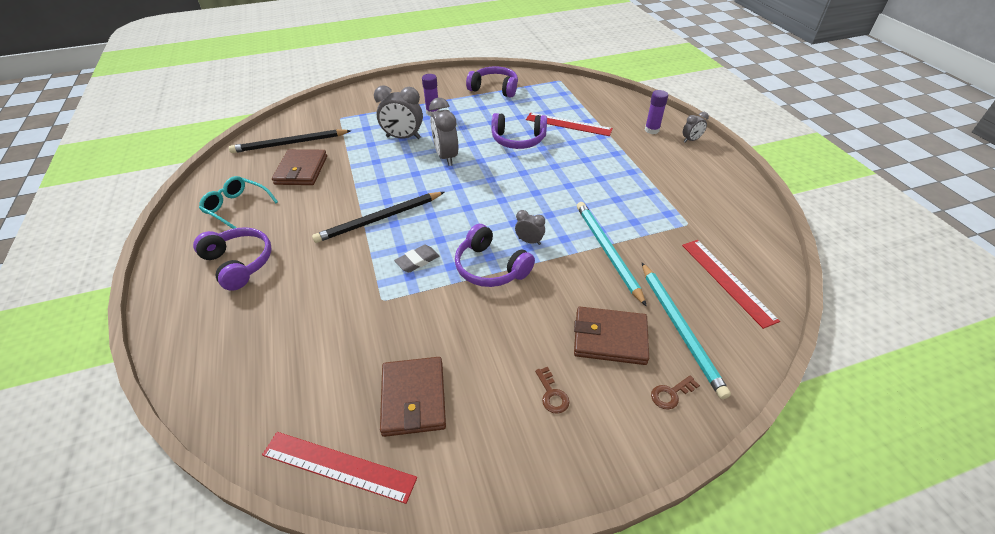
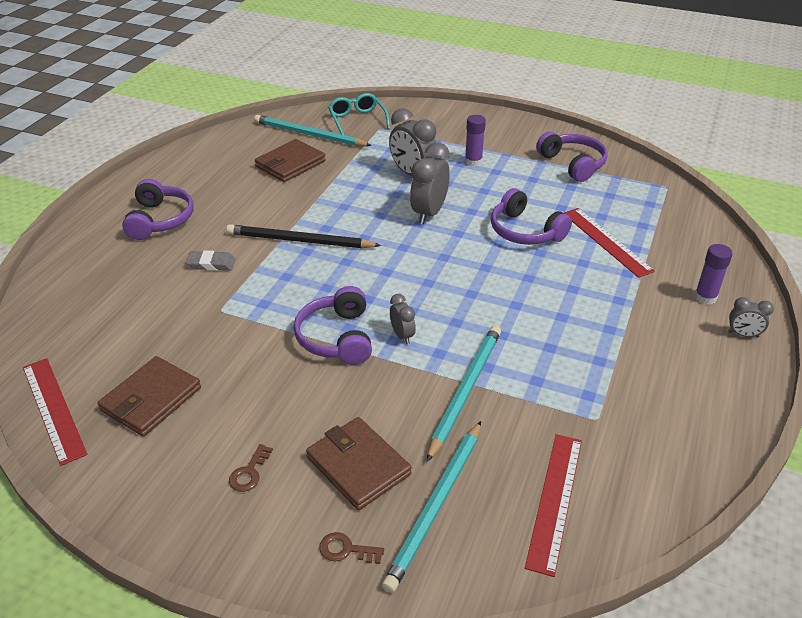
camera: 40 degrees right, 5 degrees down
(237, 207) = (208, 173): turquoise glasses -> turquoise glasses (357, 120)
(289, 143) = (309, 134): black pencil -> turquoise pencil
(417, 261) = (285, 295): grey eraser -> grey eraser (211, 264)

